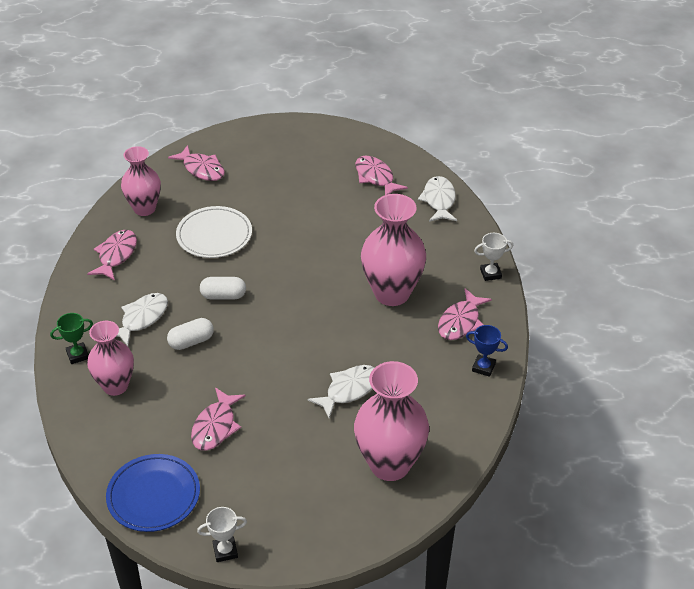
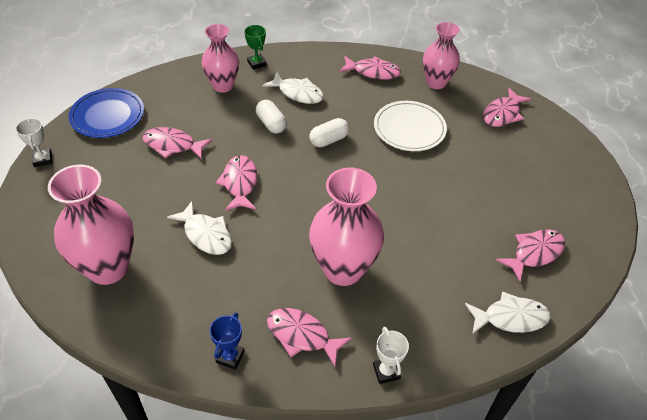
camera: 85 degrees right, 5 degrees up
(223, 296) = (329, 140): white capsule -> white capsule turned 60 degrees clockwise
(280, 366) = (239, 183): none -> pink fish

